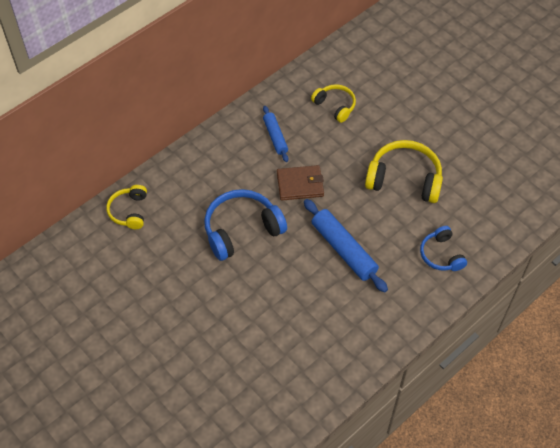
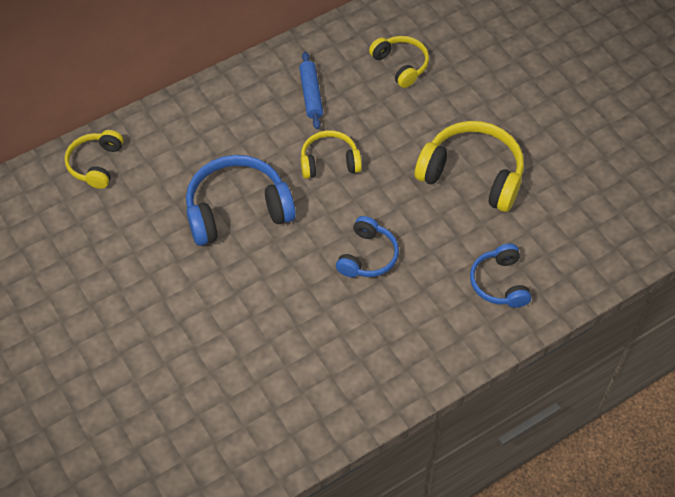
camera: 10 degrees right, 0 degrees up
(300, 184) = (329, 161): brown wallet -> yellow headphones
(344, 250) = (368, 256): blue rolling pin -> blue headphones

